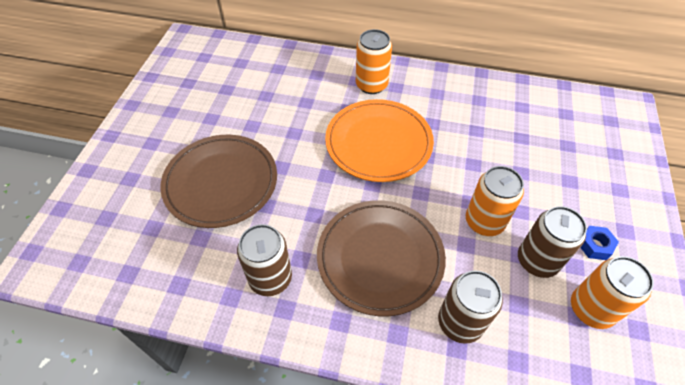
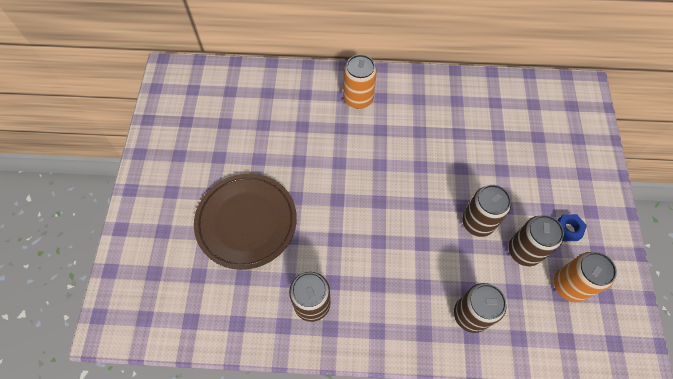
camera: 10 degrees left, 10 degrees up
(378, 143) = (376, 160): orange plate -> none
(380, 258) = (398, 270): brown plate -> none
(484, 222) = (477, 222): orange can -> brown can

